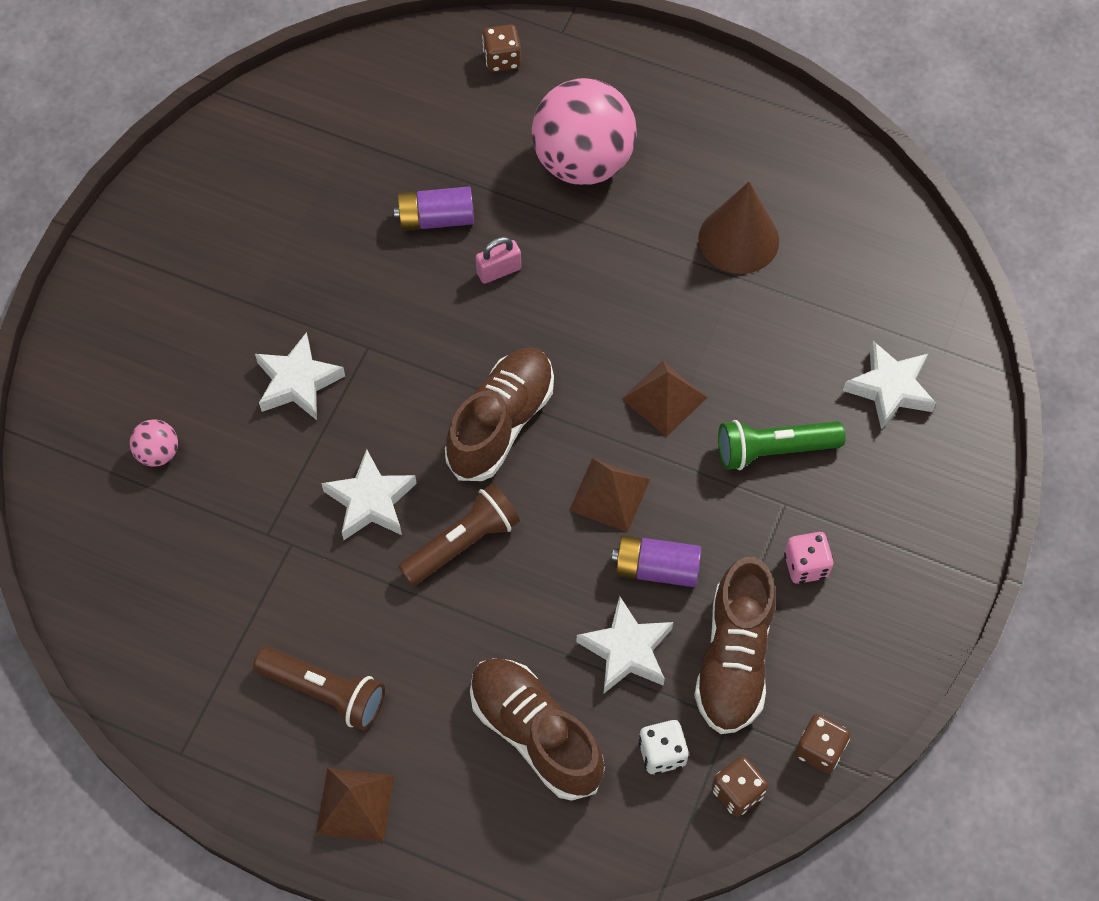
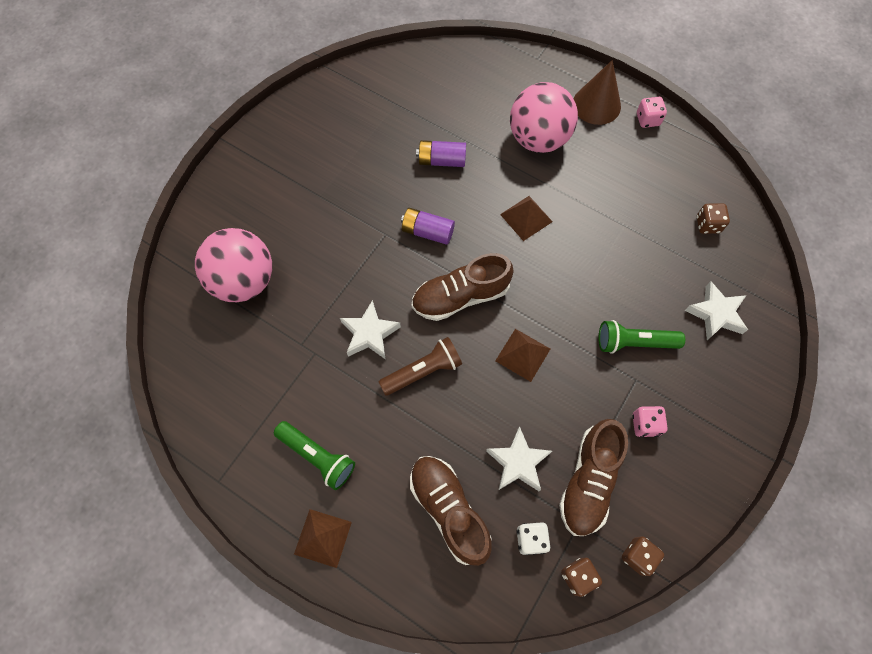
camera: 10 degrees right, 5 degrees up
(158, 453) = (244, 281): pink ball -> pink ball, size x2.38
(298, 382) = (338, 249): white star -> none
(325, 692) = (317, 457): brown flashlight -> green flashlight
(499, 271) = (475, 199): pink padlock -> none
(501, 423) = (460, 296): brown shoe -> brown shoe turned 150 degrees counterclockwise
(502, 59) = (498, 69): brown dice -> brown dice (707, 225)
(656, 568) = (545, 409): purple battery -> purple battery (427, 232)
(664, 398) = (567, 296): brown pyramid -> brown pyramid (526, 218)
(738, 239) = (629, 201): brown cone -> brown cone (596, 105)
(749, 107) = (647, 119): none -> pink dice

